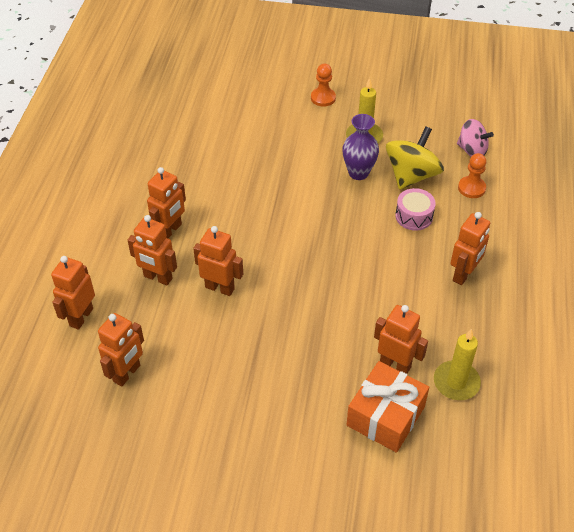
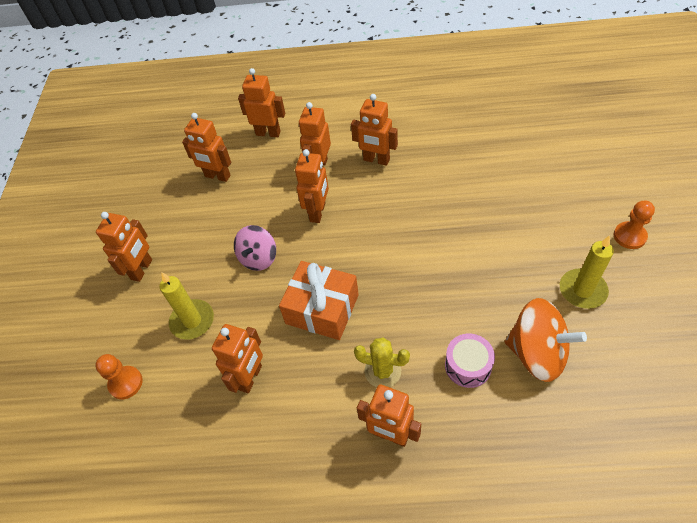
camera: 85 degrees right, 5 degrees up
(239, 458) = (142, 269): none -> orange robot
(358, 173) = (517, 295): purple vase -> none
(385, 416) = (189, 378): orange gift -> orange gift (322, 309)
(408, 269) = (382, 371): none -> yellow cactus
(411, 175) = (537, 353): yellow spinning top -> orange spinning top
(456, 382) = (234, 443): yellow candle -> yellow candle (192, 321)
(471, 188) = (544, 429): orange pawn -> orange pawn (126, 383)
(472, 150) = (620, 422): pink spinning top -> pink spinning top (258, 258)

